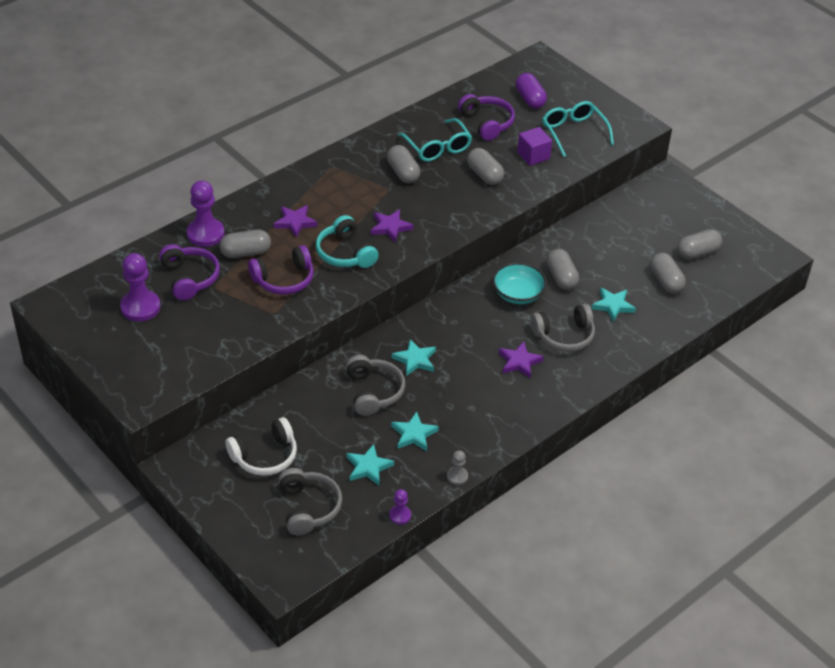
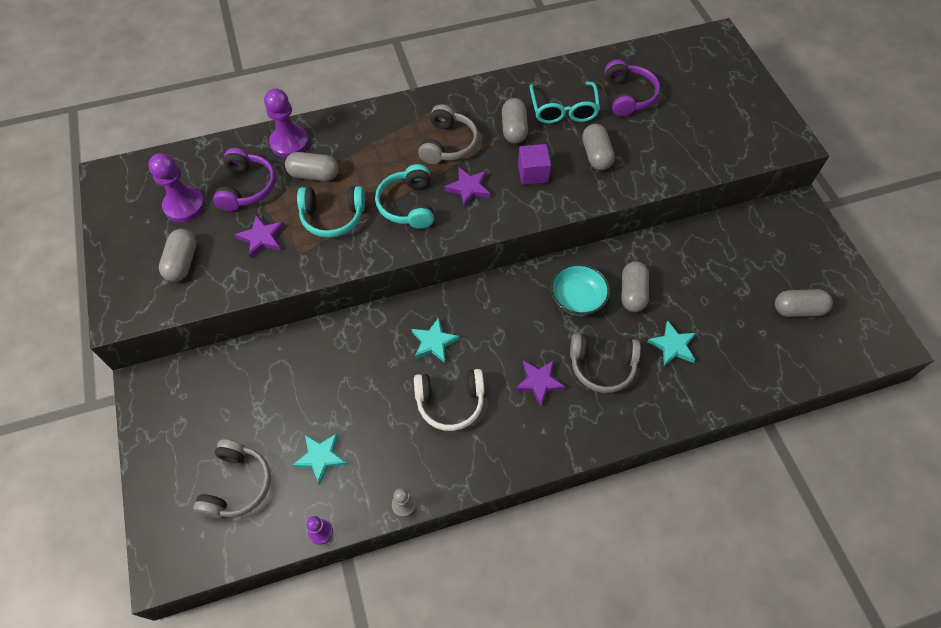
camera: 25 degrees right, 15 degrees up
(265, 456) = (231, 405): white headphones -> white headphones (450, 402)
(284, 279) = (332, 217): purple headphones -> turquoise headphones
(295, 222) = (379, 155): purple star -> purple star (262, 238)
(373, 392) = (374, 366): grey headphones -> grey headphones (448, 144)
(414, 434) = (387, 433): turquoise star -> none
(530, 99) = (686, 80): purple capsule -> none
(533, 155) = (659, 147): purple cube -> purple cube (533, 173)
(574, 133) = (716, 131): turquoise glasses -> none
(665, 281) = (745, 334): grey capsule -> grey capsule (182, 262)

